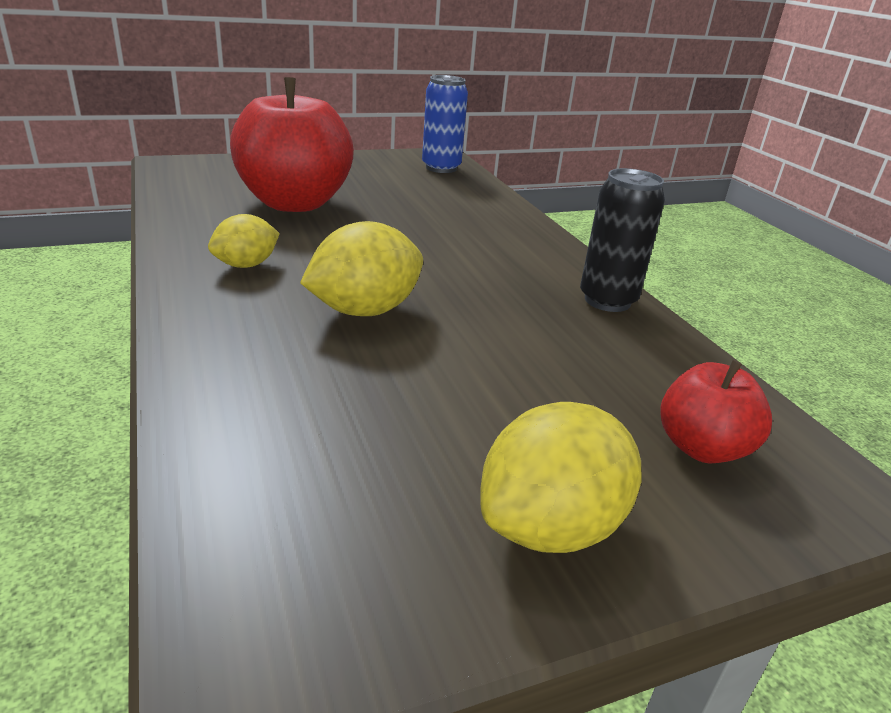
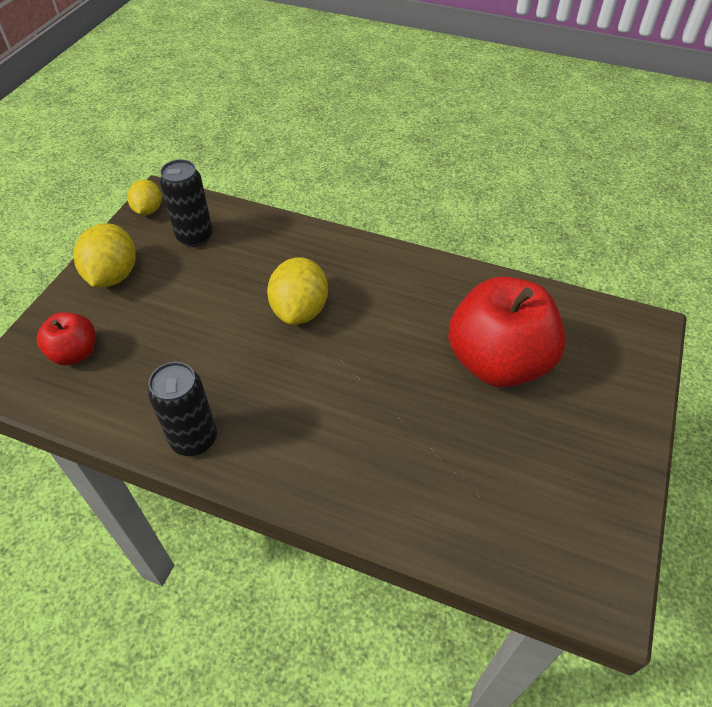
camera: 135 degrees right, 20 degrees up
(246, 265) = (399, 289): yellow lemon -> yellow lemon (148, 210)
(331, 486) = (195, 236): none -> black can
(441, 168) = (548, 554): blue can -> none

